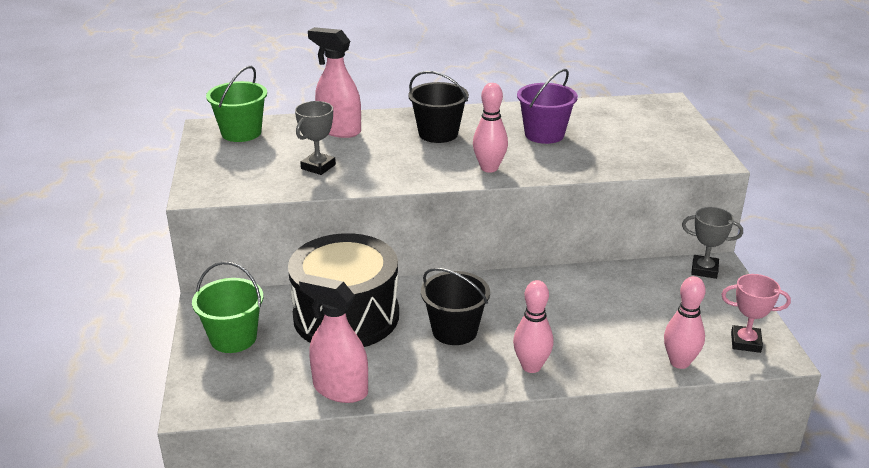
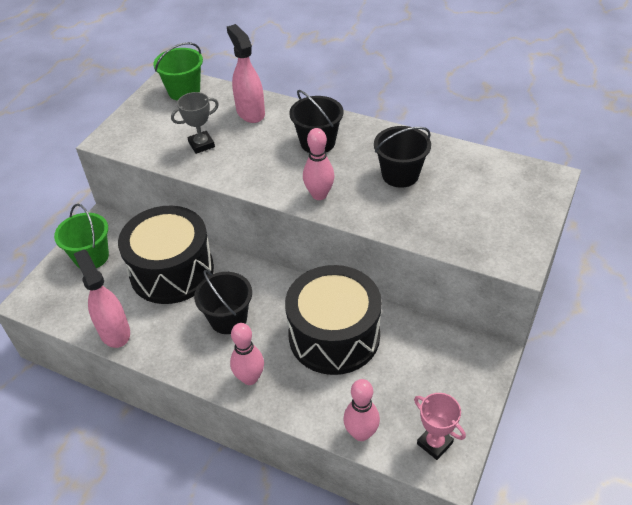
camera: 35 degrees right, 15 degrees up
(544, 134) = (400, 175): purple bucket -> black bucket
(572, 303) = (334, 335): none -> black drum
(704, 270) = (474, 354): grey trophy -> none

